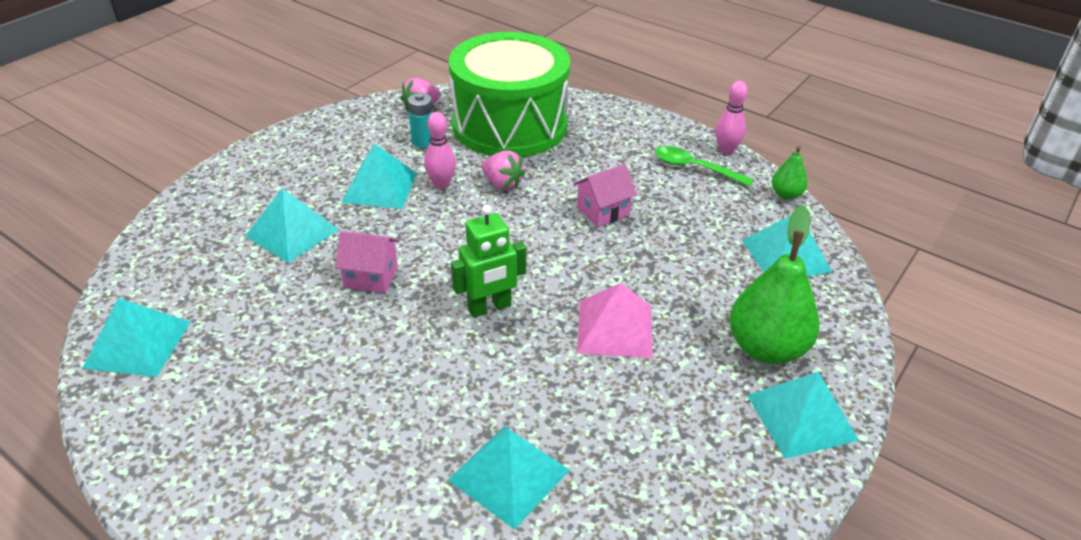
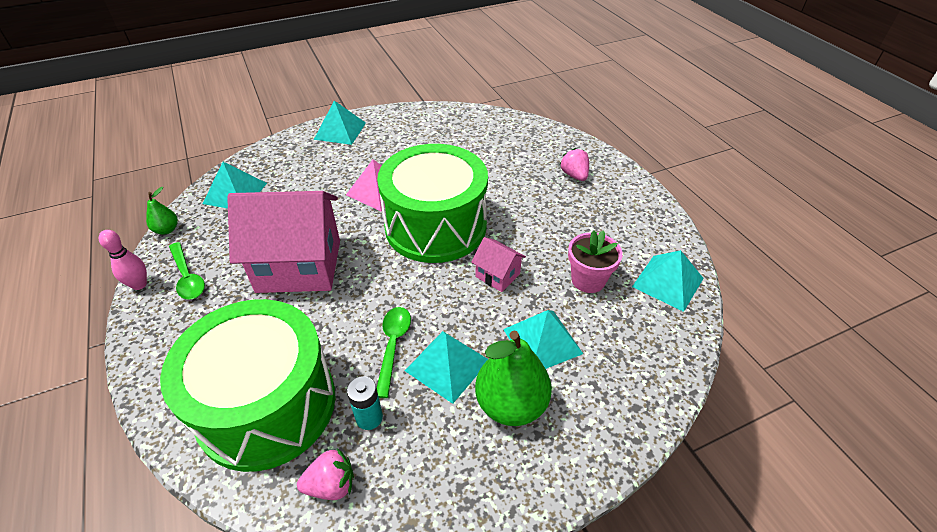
camera: 150 degrees left, 5 degrees up
(251, 310) = (588, 280): none -> pink flower pot
(441, 184) = (393, 346): pink bowling pin -> green spoon
(489, 307) = (435, 226): green robot -> green drum
(502, 184) = (344, 324): pink strawberry -> pink strawberry (574, 175)
(509, 474) = (483, 153): turquoise pyramid -> none
(603, 211) = (299, 266): pink house -> pink house, size x2.26
(766, 348) = (316, 157): green pear -> green pear (511, 404)

